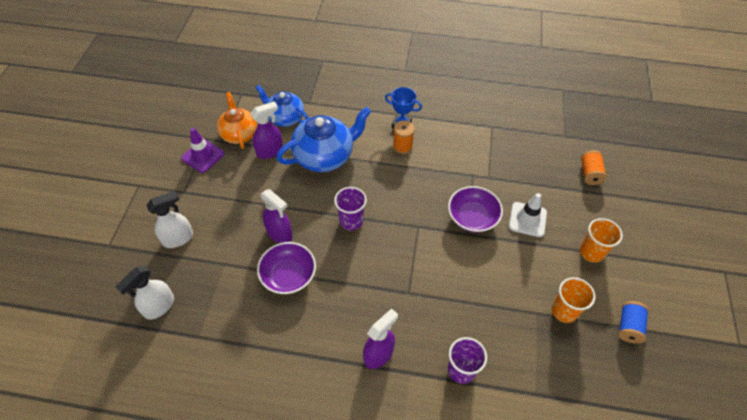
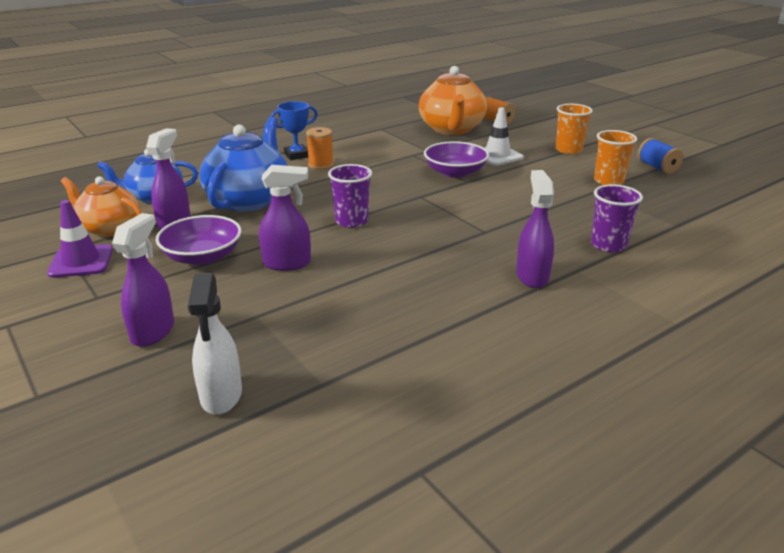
camera: 45 degrees left, 25 degrees down
(178, 238) = (153, 331): white spray bottle -> purple spray bottle
(288, 275) = (350, 282): purple bowl -> purple bowl (202, 257)
(541, 162) = (452, 129): none -> orange teapot

